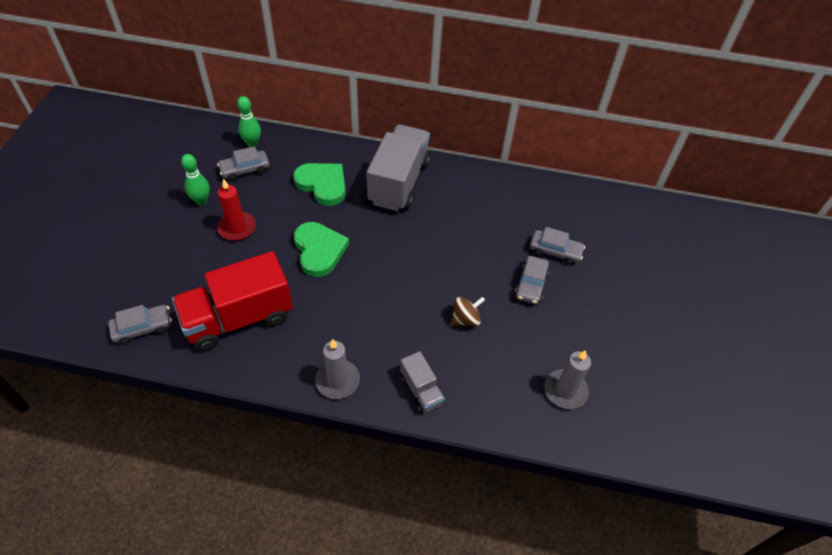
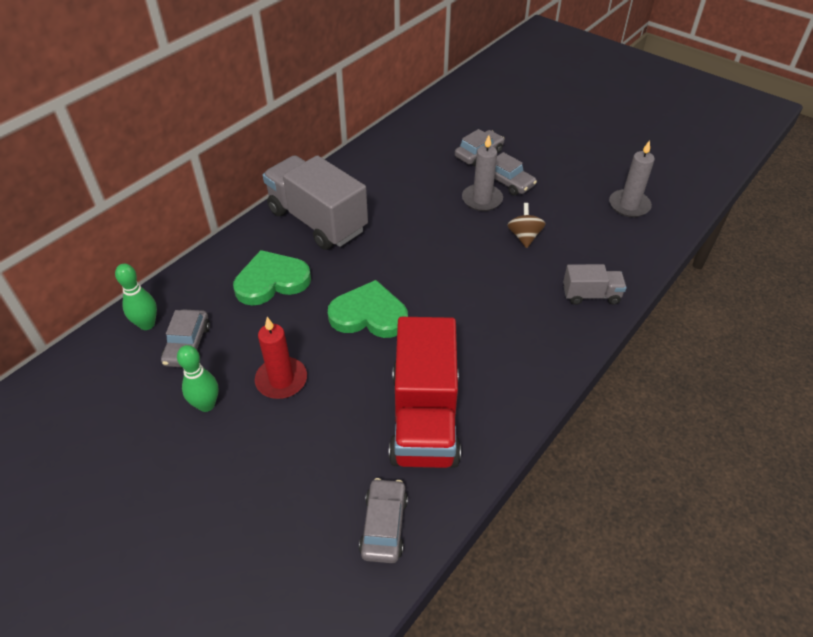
camera: 60 degrees left, 5 degrees down
(337, 380) = (552, 354): grey candle -> grey candle (482, 199)

